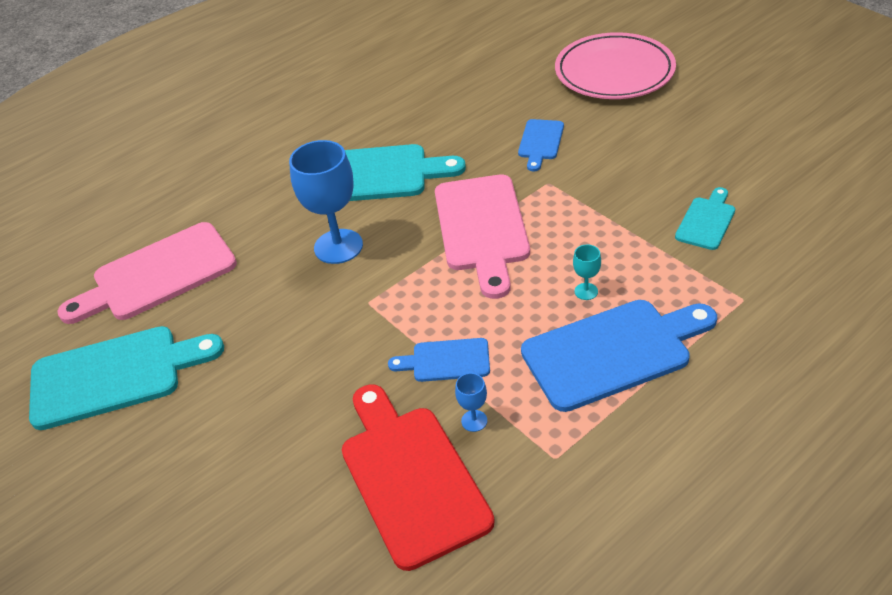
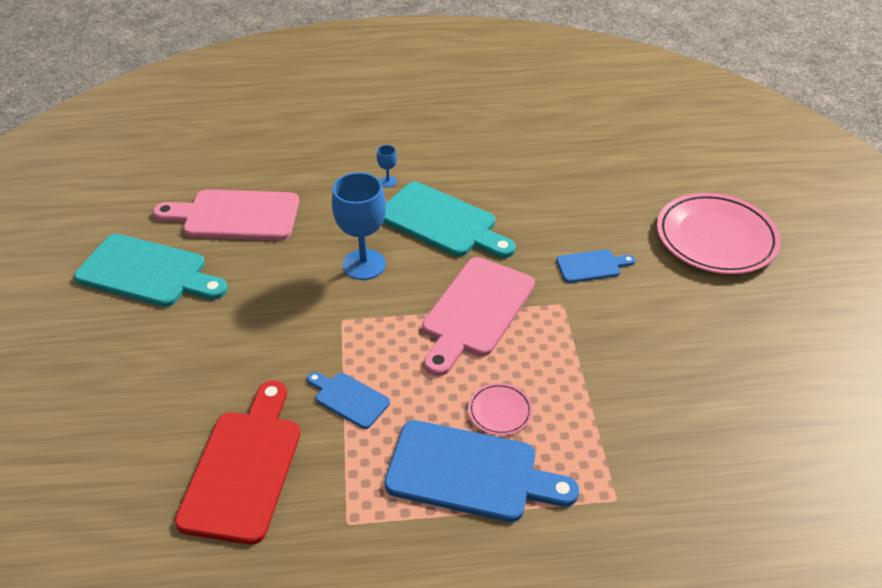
camera: 30 degrees right, 0 degrees up
(474, 421) = (322, 456): blue goblet -> blue goblet (388, 181)
(540, 142) = (591, 266): blue cutting board -> blue cutting board turned 150 degrees counterclockwise
(586, 291) = (500, 411): turquoise goblet -> pink plate
(706, 221) = (656, 414): turquoise cutting board -> none

